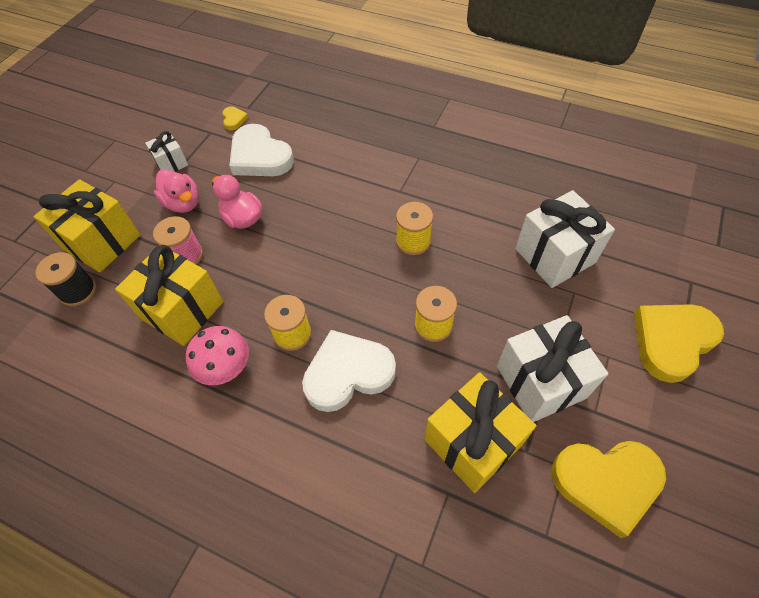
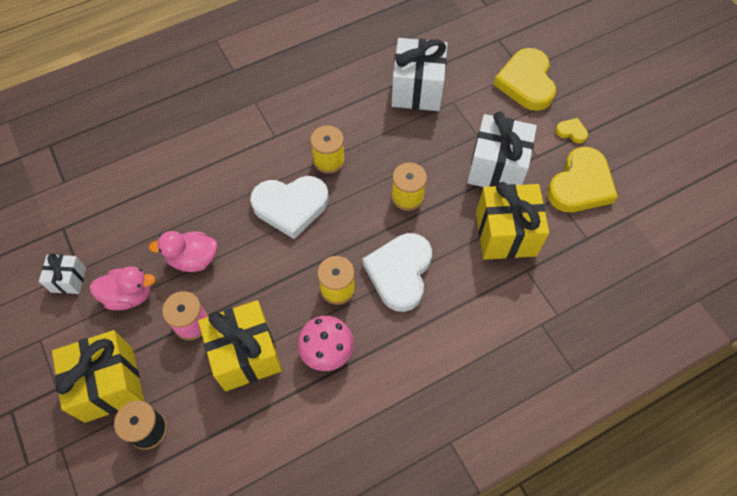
camera: 55 degrees left, 5 degrees up
(234, 120) = (68, 200): yellow heart -> yellow heart (571, 132)
(260, 156) = (136, 207): white heart -> white heart (291, 206)

